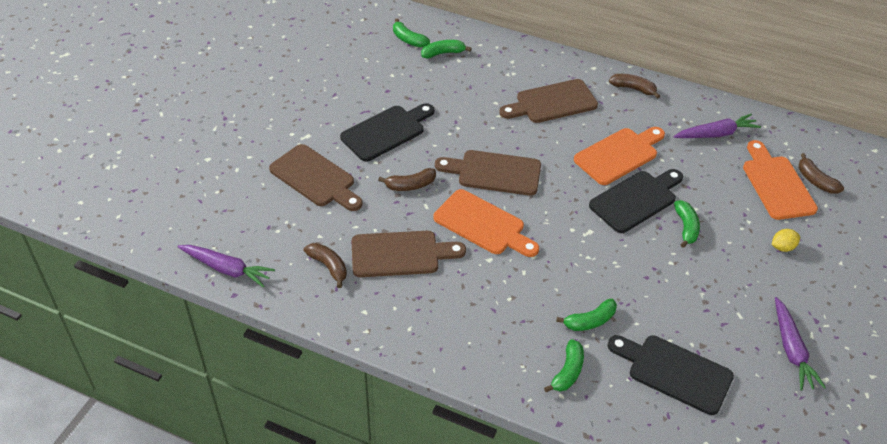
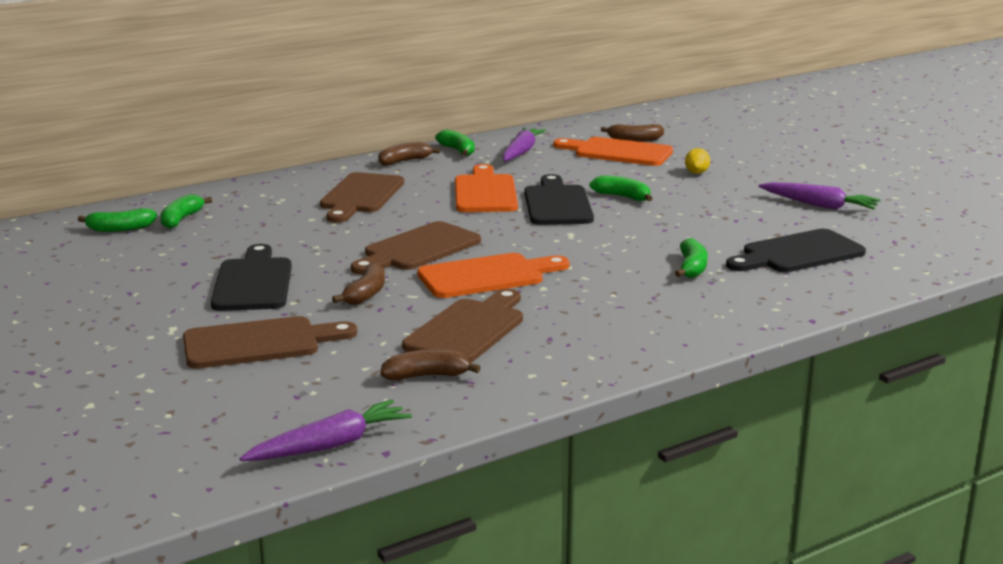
camera: 55 degrees left, 25 degrees down
(567, 372) = (747, 296): green banana -> green banana (457, 150)

